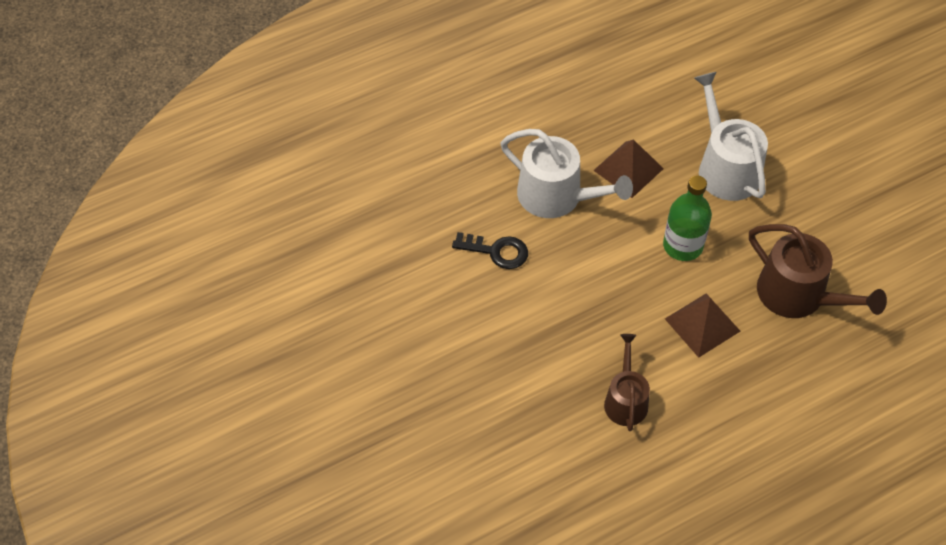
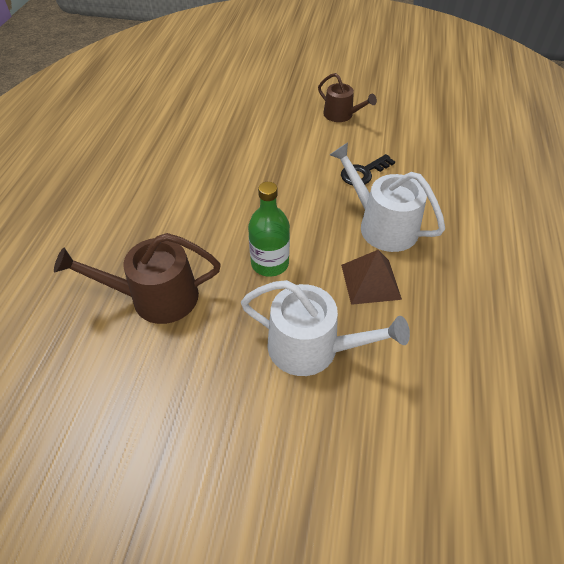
camera: 130 degrees right, 5 degrees down
(556, 196) = (382, 225): white watering can -> white watering can turned 60 degrees clockwise
(625, 400) = (201, 164): brown watering can -> brown watering can (341, 115)
(702, 324) = (202, 229): brown pyramid -> none

